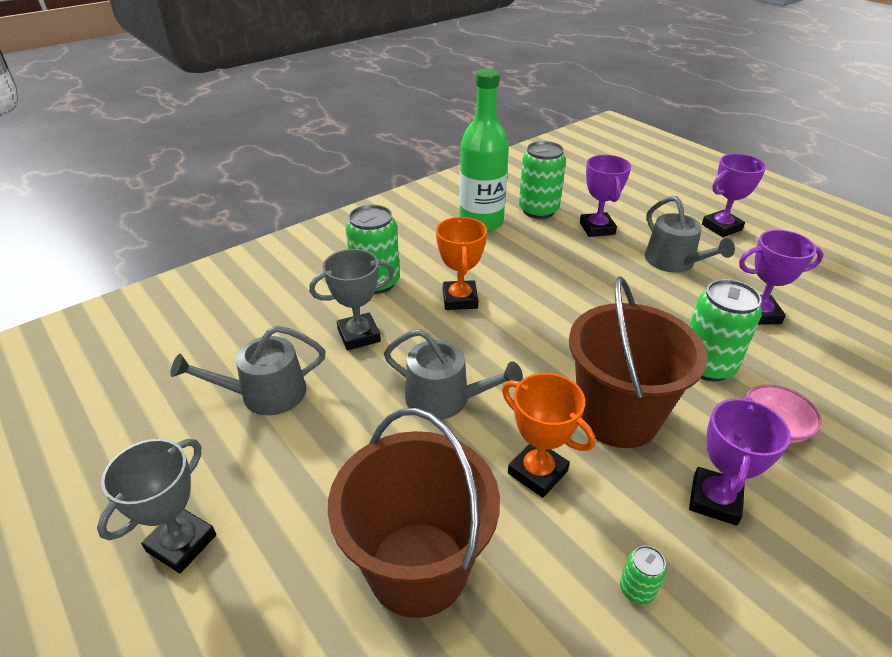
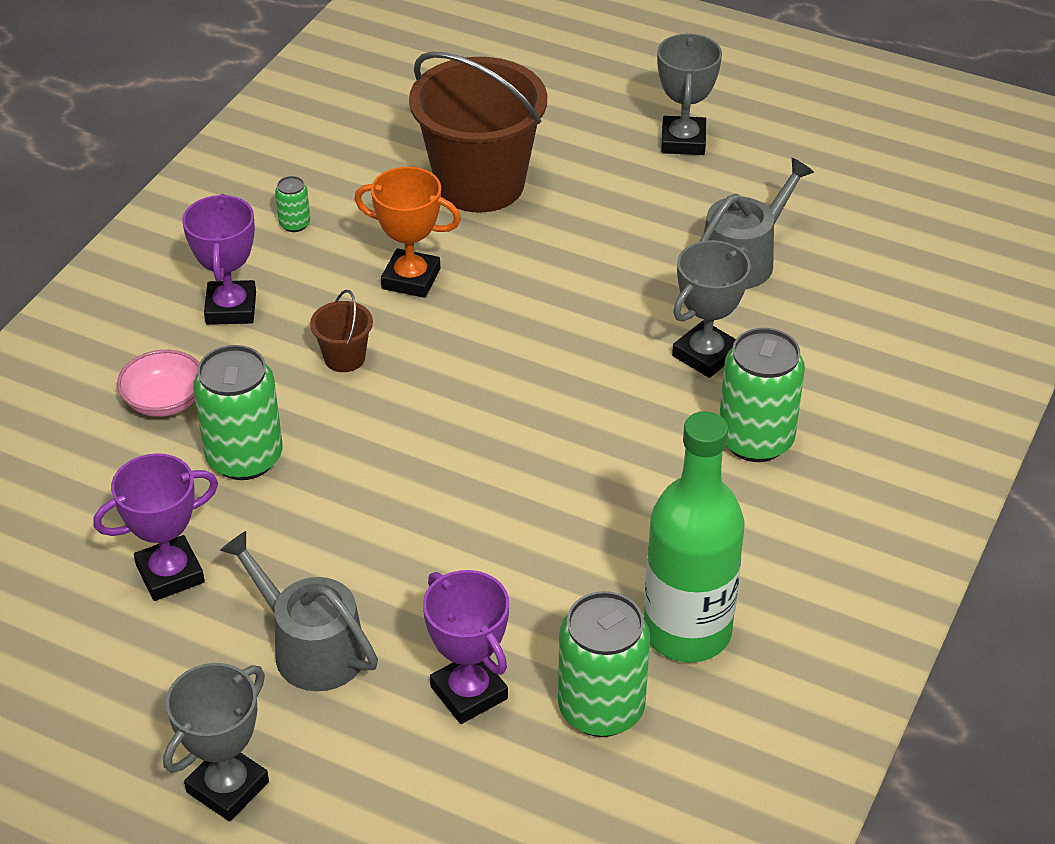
camera: 155 degrees right, 5 degrees up
(445, 399) = (545, 316): grey watering can -> none
(460, 299) = (616, 452): orange trophy -> none
(617, 416) = (344, 358): brown bucket -> brown bucket, size x0.42
(721, 227) = (228, 787): purple trophy -> grey trophy

